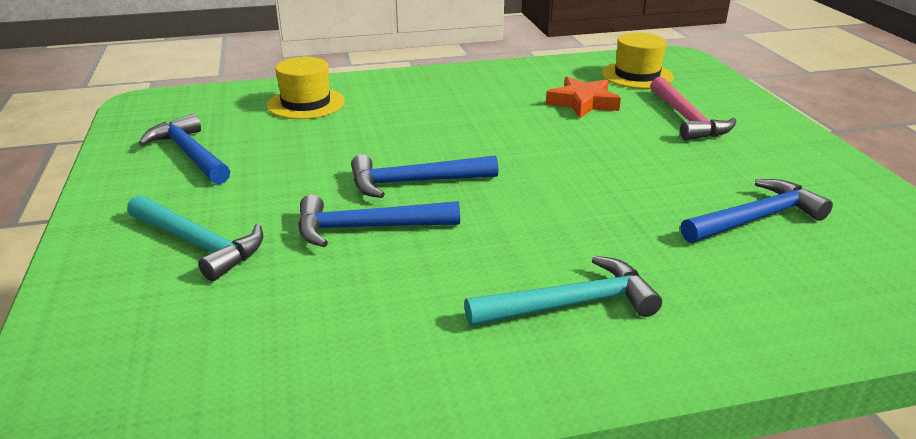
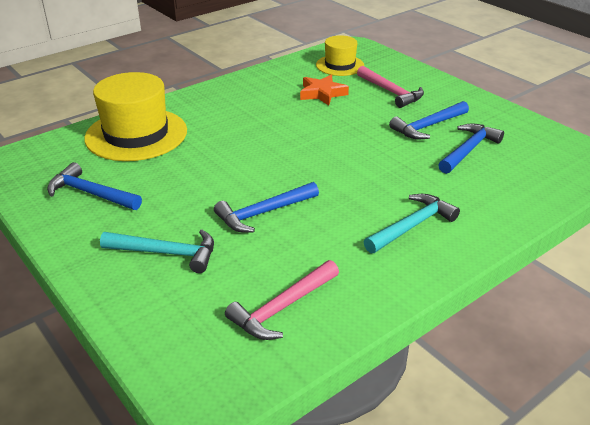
camera: 25 degrees left, 5 degrees up
(269, 364) = (283, 307): none -> pink hammer
(306, 103) = (136, 134): yellow hat -> yellow hat, size x1.74
(415, 182) = (265, 175): blue hammer -> blue hammer (428, 126)

